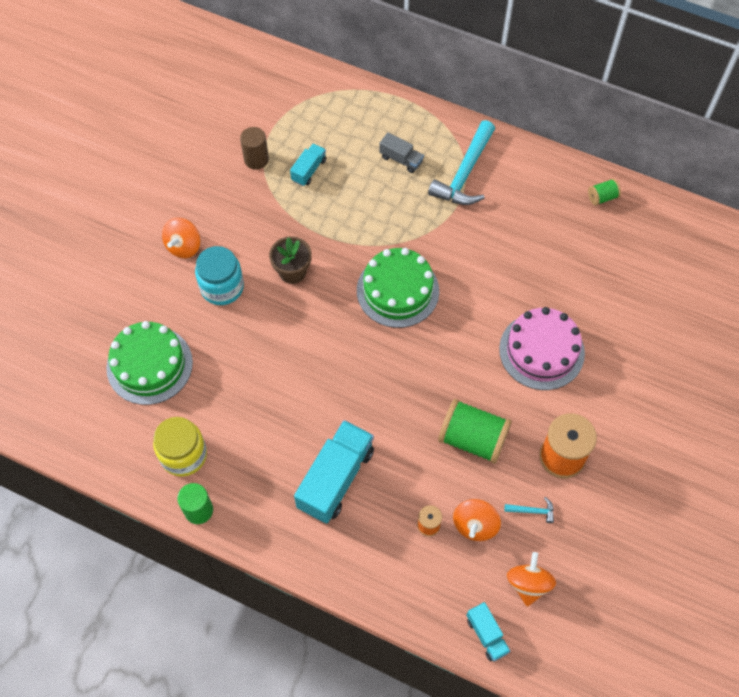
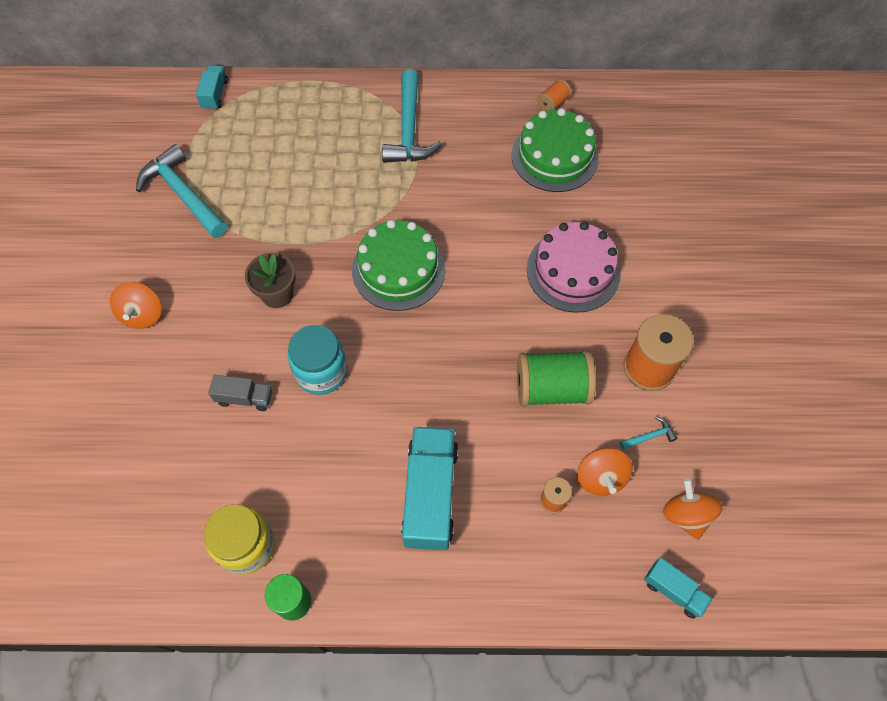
camera: 25 degrees left, 0 degrees up
(149, 365) = (161, 460): green cake -> green cake (554, 156)
(222, 287) = (206, 341): turquoise jar -> turquoise jar (321, 371)
(256, 159) = (183, 194): brown cylinder -> turquoise hammer
(309, 170) = (246, 184): turquoise truck -> turquoise truck (215, 95)
(401, 159) = (337, 139): grey truck -> grey truck (244, 398)
(602, 197) = (553, 103): green spool -> orange spool

